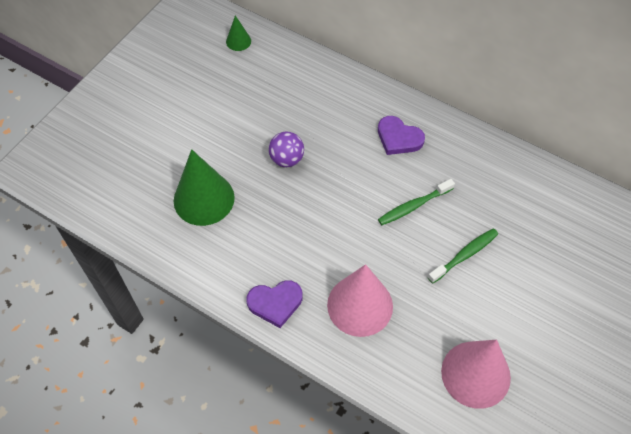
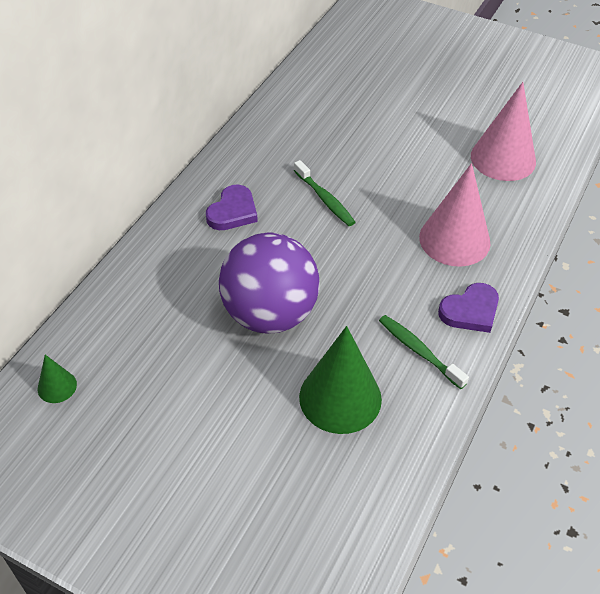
camera: 95 degrees left, 10 degrees down
(275, 303) = (470, 311): purple heart -> purple heart turned 75 degrees clockwise
(286, 159) = (269, 314): purple ball -> purple ball, size x2.12
(465, 255) = (378, 162): green toothbrush -> green toothbrush (418, 351)

